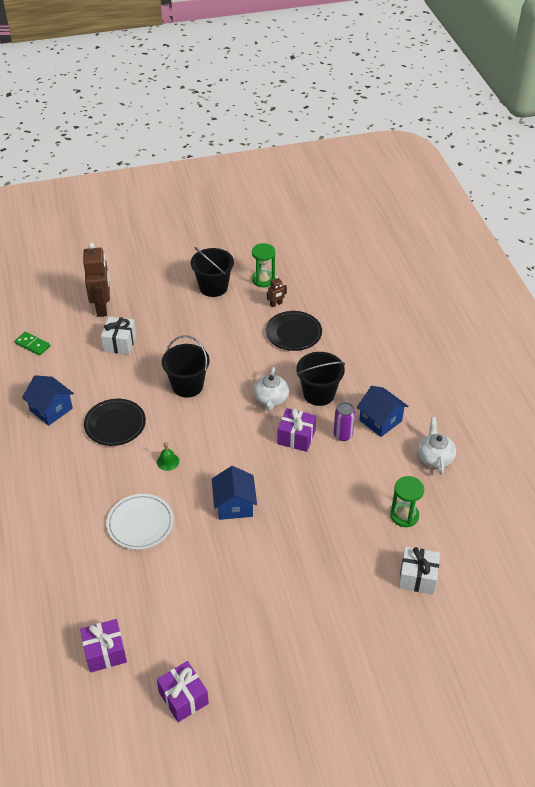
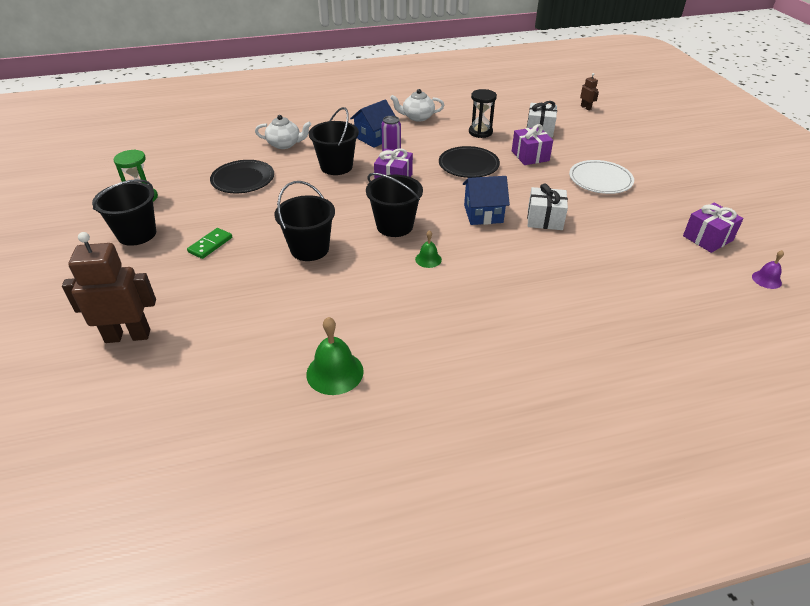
camera: 90 degrees left, 5 degrees down
(32, 345) = (185, 413): green domino -> green domino (210, 245)
(51, 409) = (335, 372): blue house -> green bell
(105, 652) = (688, 290): purple gift -> purple gift (530, 156)
(112, 730) = (766, 279): none -> purple bell
(115, 424) = (368, 305): black plate -> black plate (468, 165)
(120, 343) = (215, 311): white gift -> white gift (545, 219)
(140, 523) = (519, 275): white plate -> white plate (600, 180)
(217, 439) = (394, 226): none -> black bucket
(271, 399) = (339, 193): white teapot -> white teapot (285, 144)
(276, 304) = (191, 190): brown robot -> brown robot (586, 107)
(404, 515) = (480, 132): green hourglass -> black hourglass

